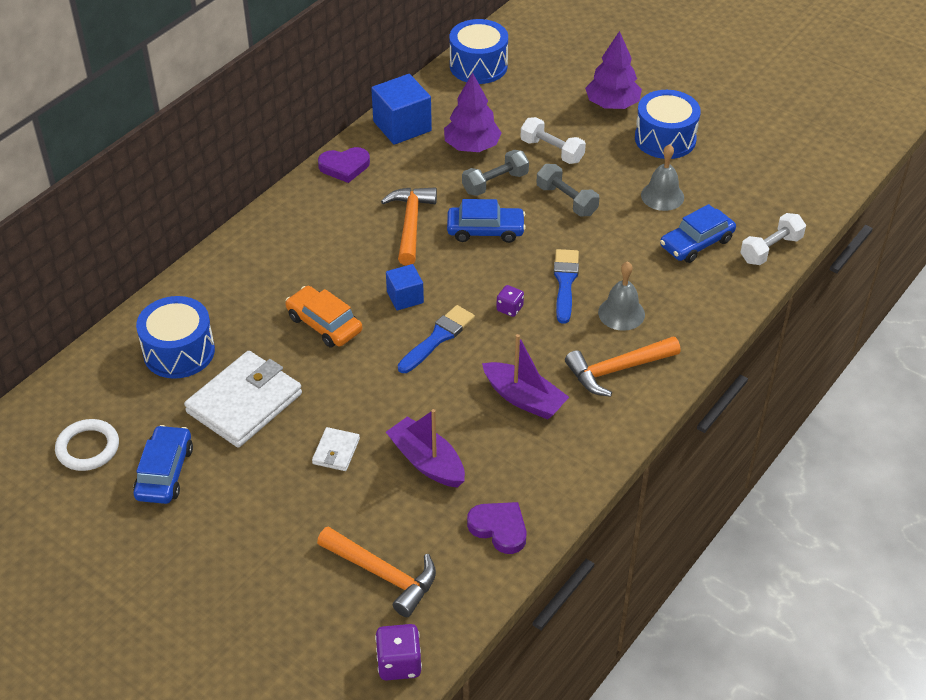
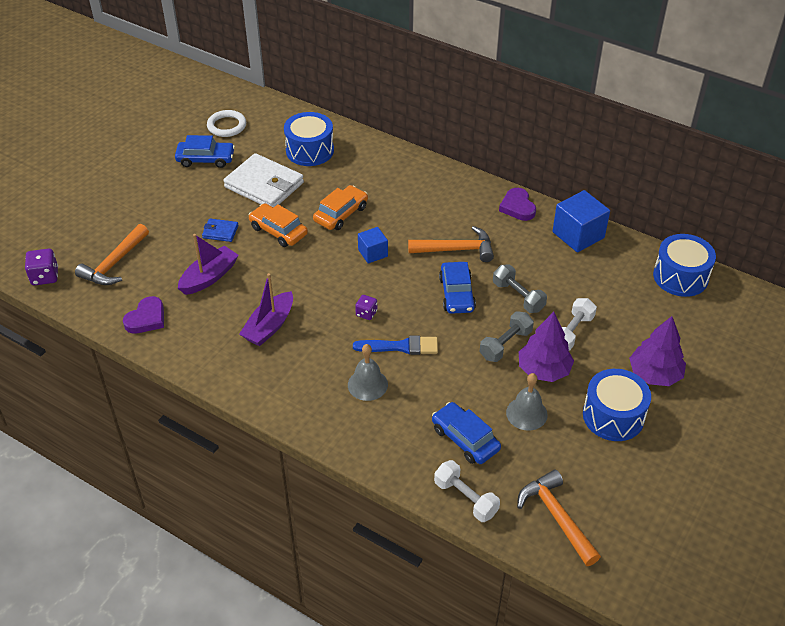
camera: 85 degrees right, 0 degrees up
(336, 451) = (220, 232): white wallet -> blue wallet
(346, 388) = (278, 231): none -> orange car
(438, 338) = (331, 274): blue brush -> none
(472, 146) = (563, 279): purple tree -> purple tree (544, 370)
(617, 370) = (302, 382): orange hammer -> orange hammer (556, 517)

